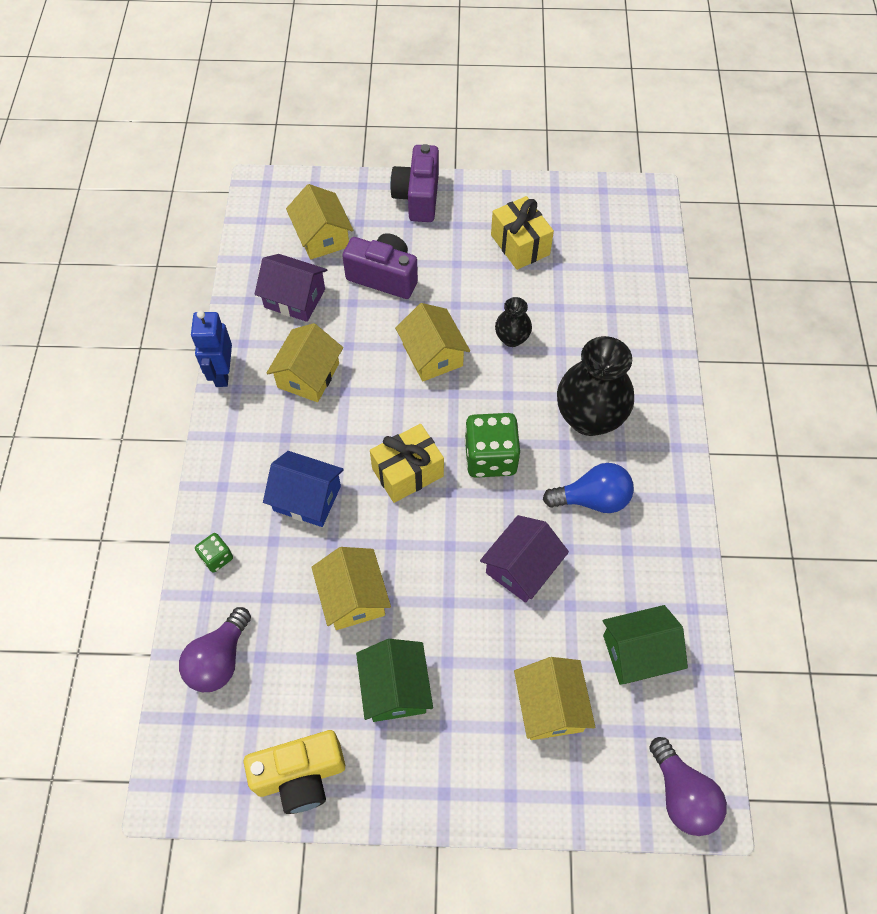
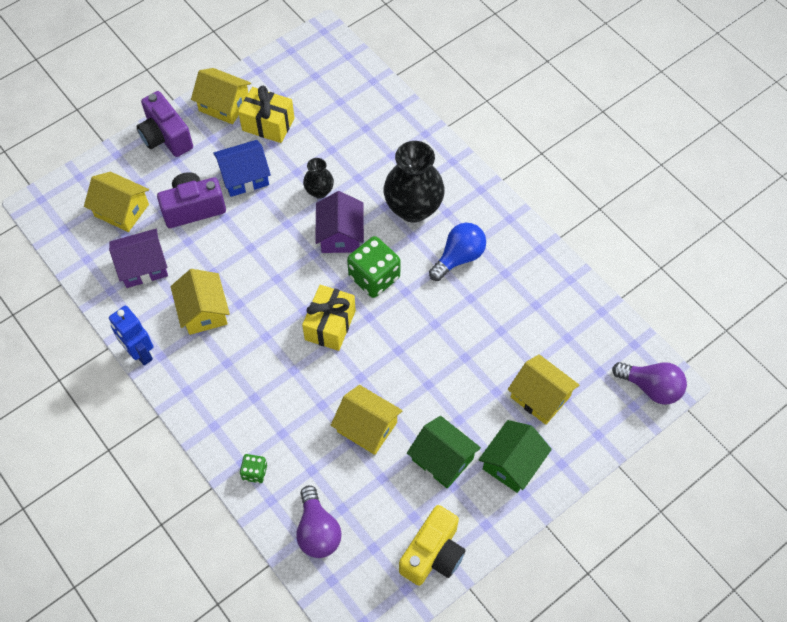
camera: 40 degrees left, 0 degrees up
(307, 498) = (279, 390): blue house -> blue house (244, 177)
(432, 355) = (276, 238): yellow house -> yellow house (224, 105)
(522, 567) = (453, 330): purple house -> purple house (340, 235)
(638, 653) = (562, 328): green house -> green house (512, 463)

